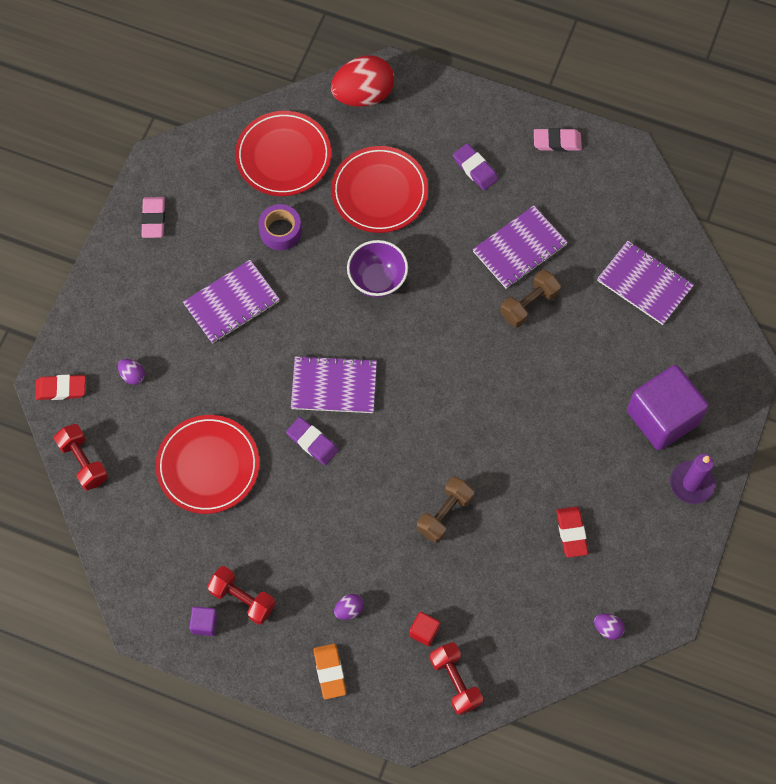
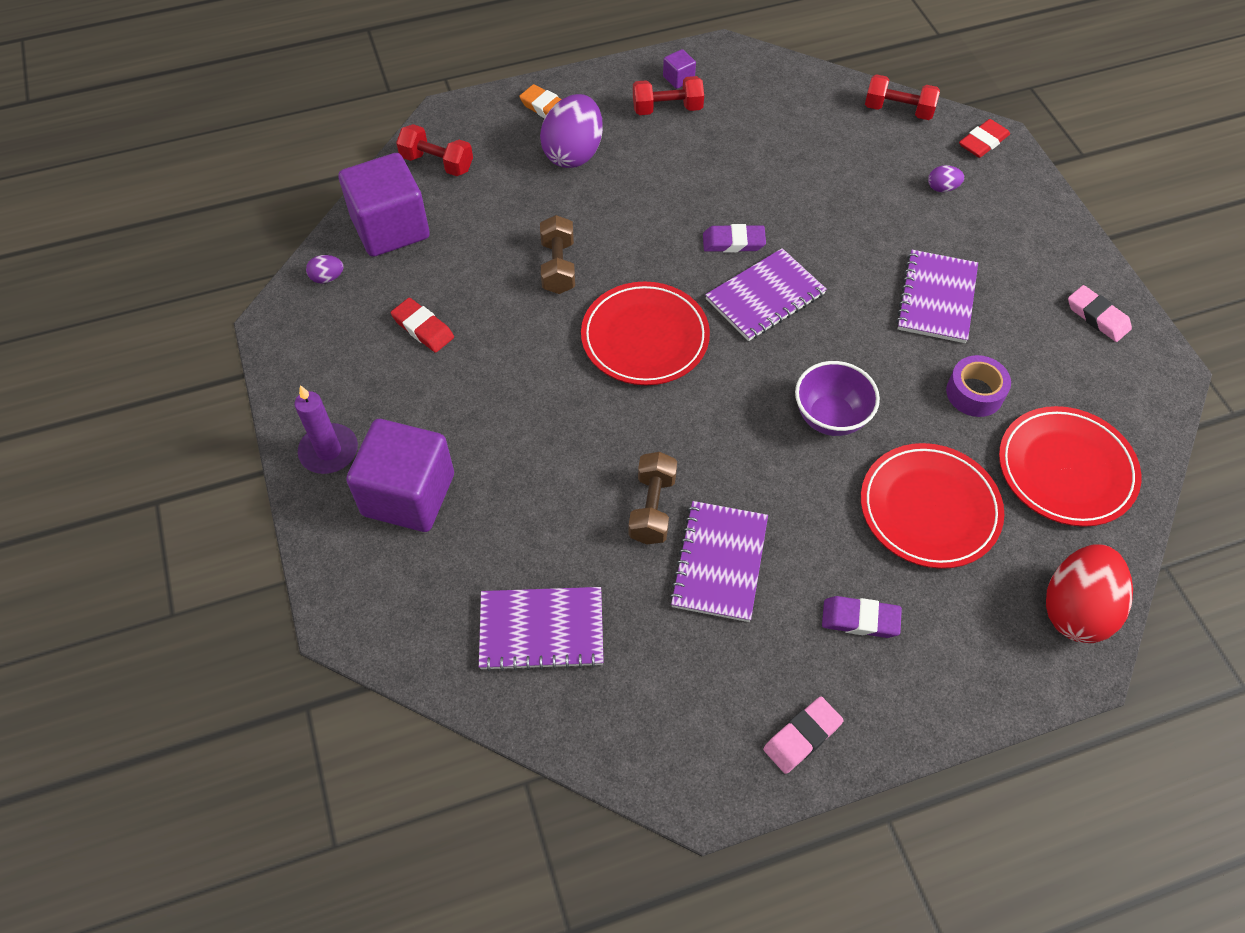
camera: 140 degrees right, 10 degrees down
(208, 466) = (799, 170): red plate -> red plate (645, 337)
(349, 610) = (573, 153): purple egg -> purple egg, size x2.32
(424, 631) = (495, 178): red cube -> none
(533, 641) = (390, 228): none -> purple cube

